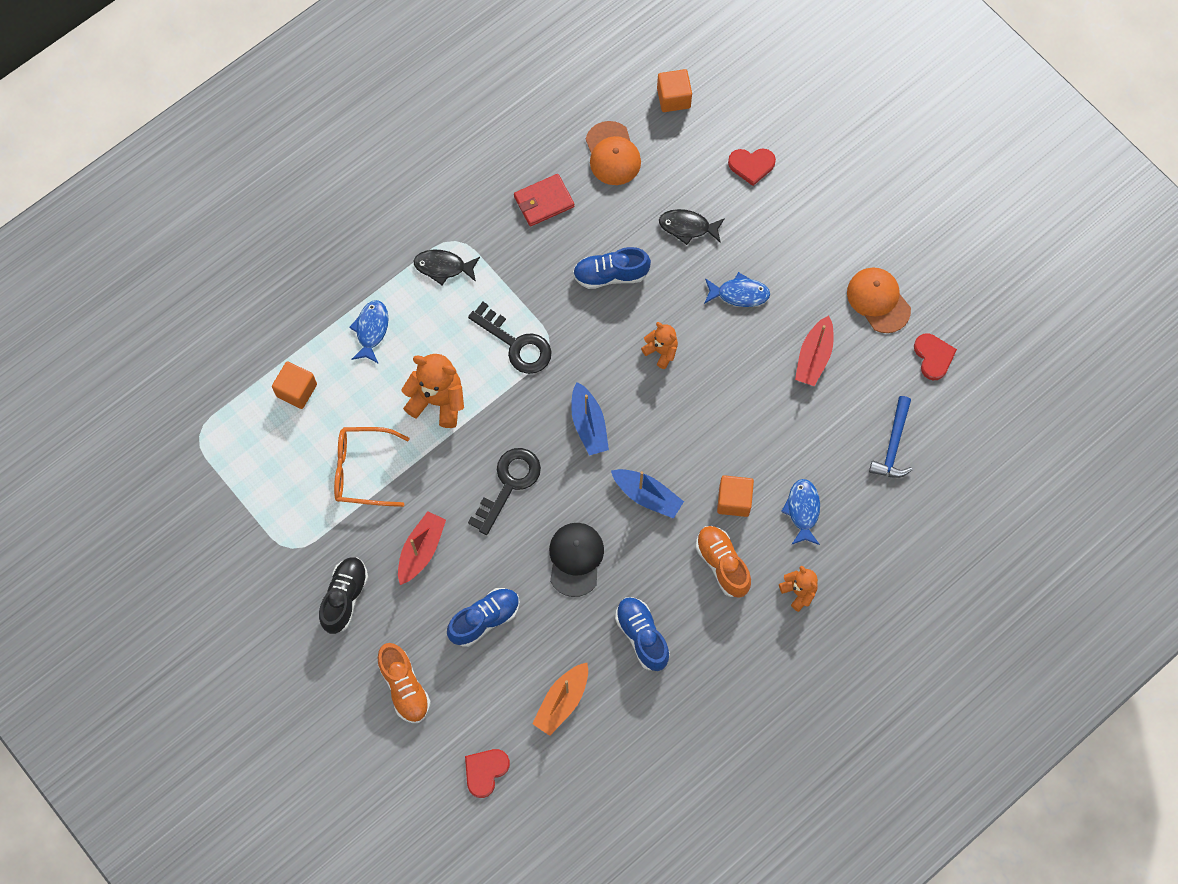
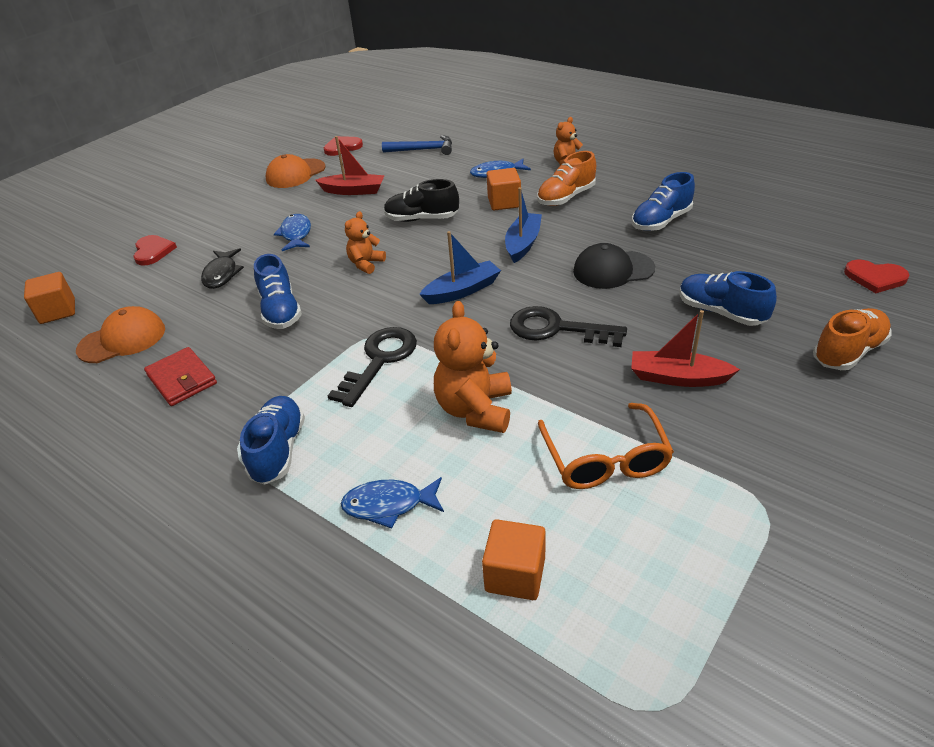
camera: 100 degrees left, 30 degrees down
(345, 597) = (788, 431): black shoe -> black shoe (422, 219)
(443, 267) = (278, 450): black fish -> blue shoe
(562, 701) = (760, 249): orange boat -> none

